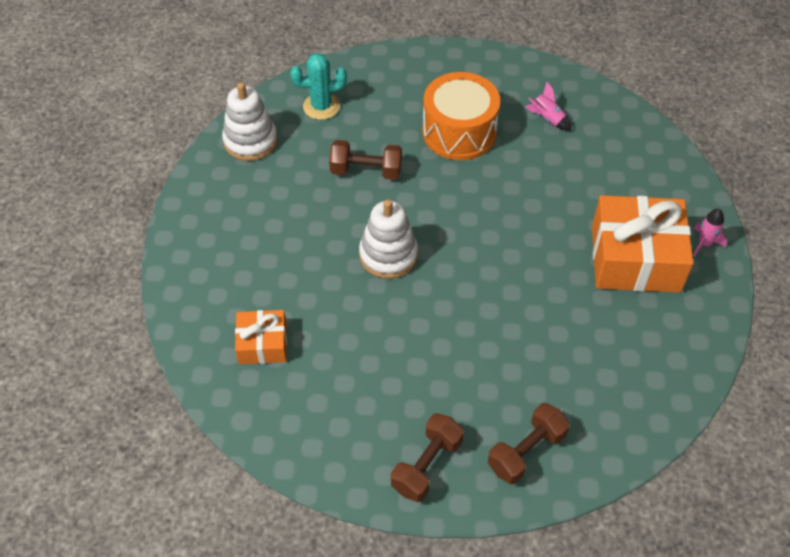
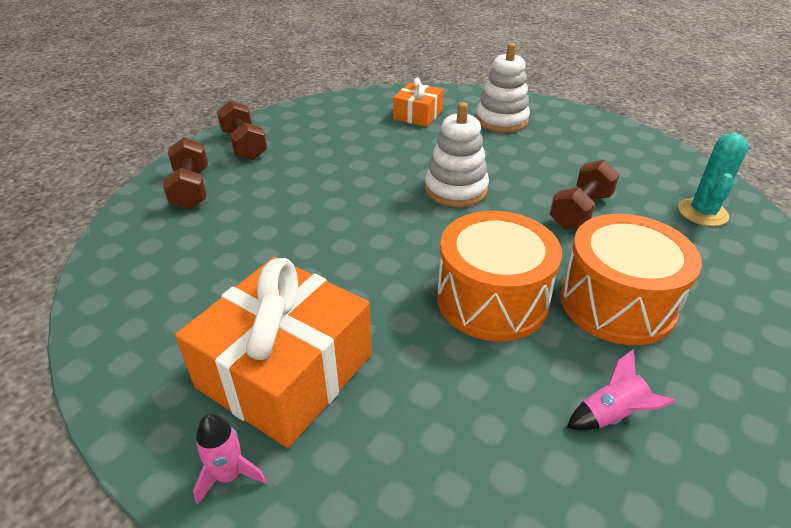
camera: 120 degrees right, 15 degrees down
(250, 141) = (658, 160): white stacking toy -> white stacking toy (501, 120)
(502, 189) = (492, 299): none -> orange drum

